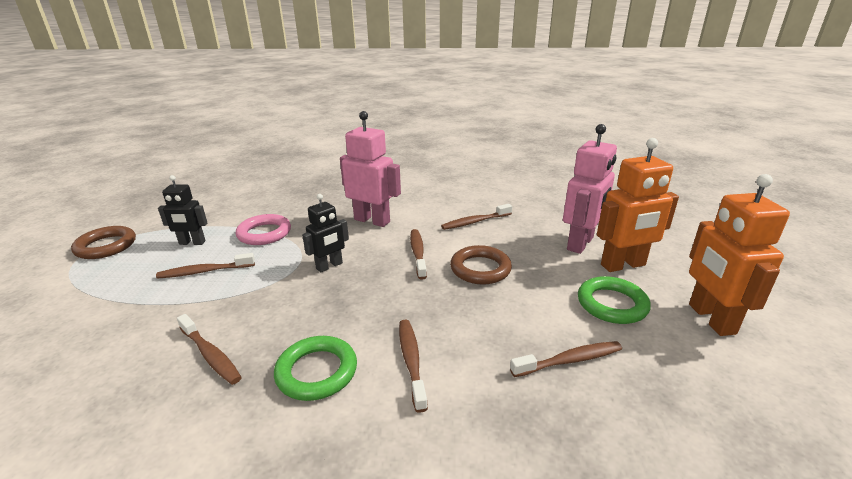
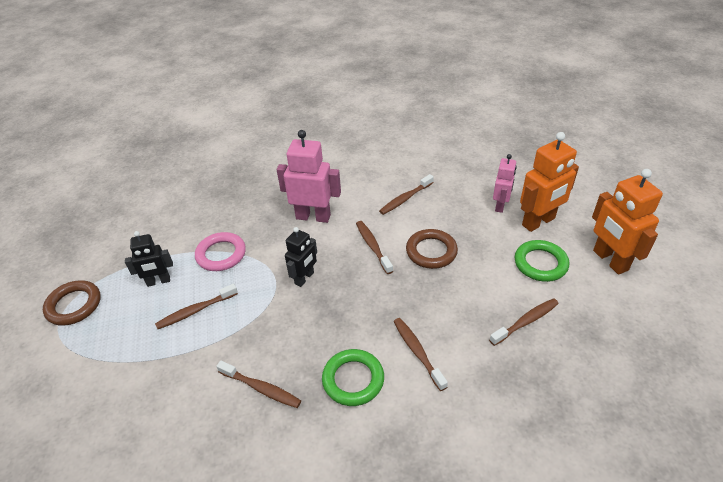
camera: 15 degrees left, 15 degrees up
(580, 244) = (500, 205): pink robot -> pink robot, size x0.61

